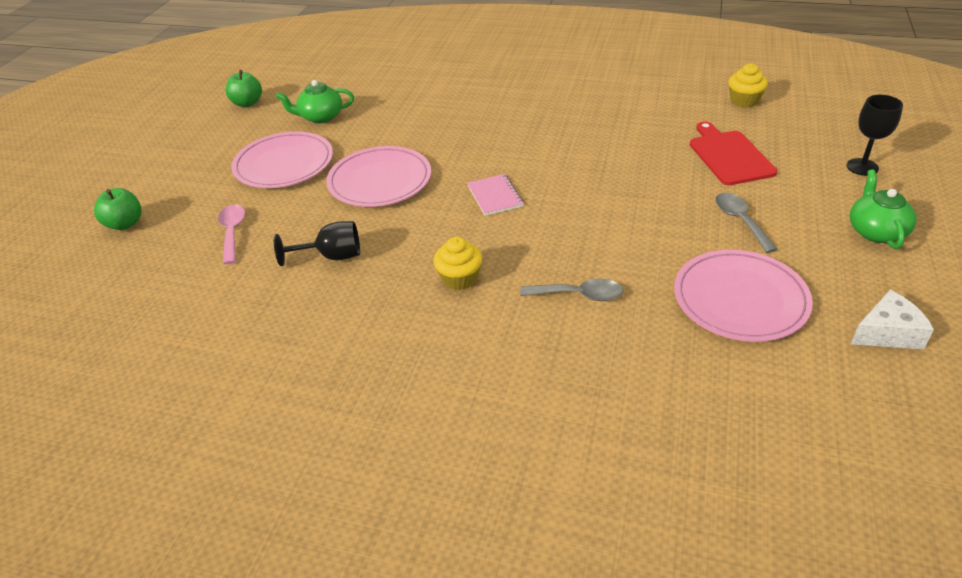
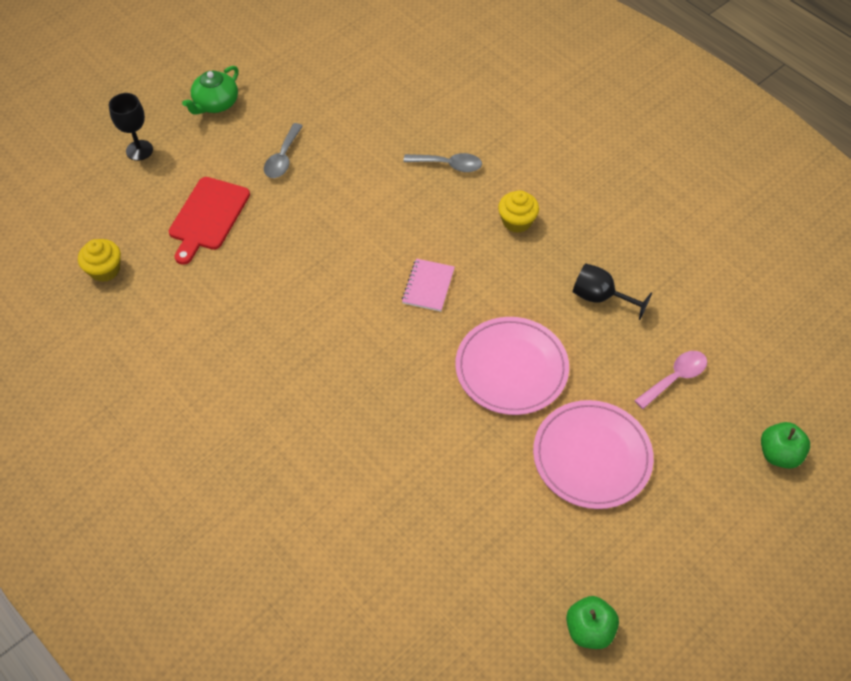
camera: 150 degrees left, 15 degrees up
(232, 232) = (675, 378): pink spoon -> pink spoon turned 150 degrees counterclockwise
(320, 117) = (514, 527): green teapot -> none
(579, 295) = (449, 165): grey spoon -> grey spoon turned 150 degrees clockwise
(740, 299) = (357, 110): pink plate -> none
(887, 333) = (308, 53): white cheese -> none

